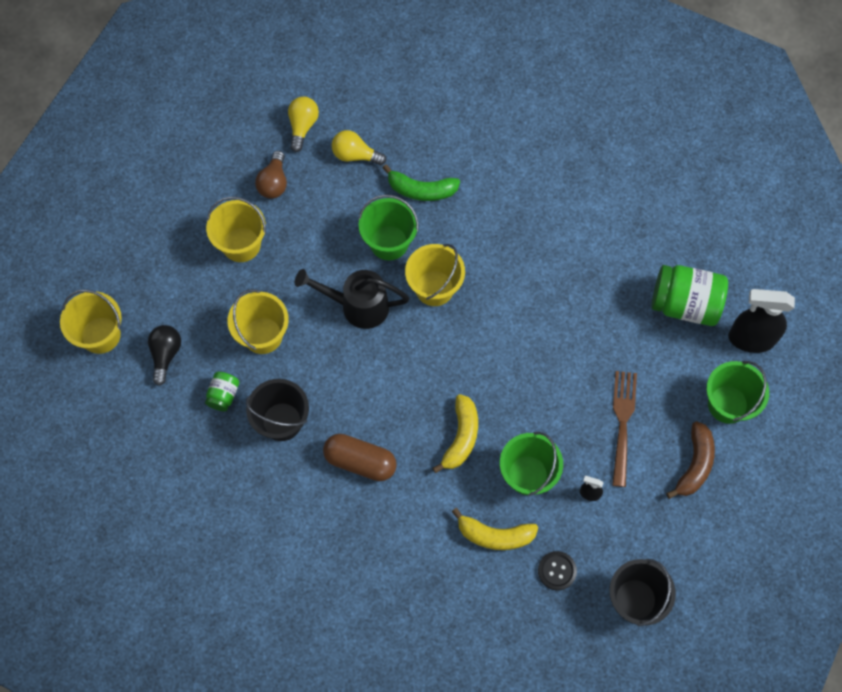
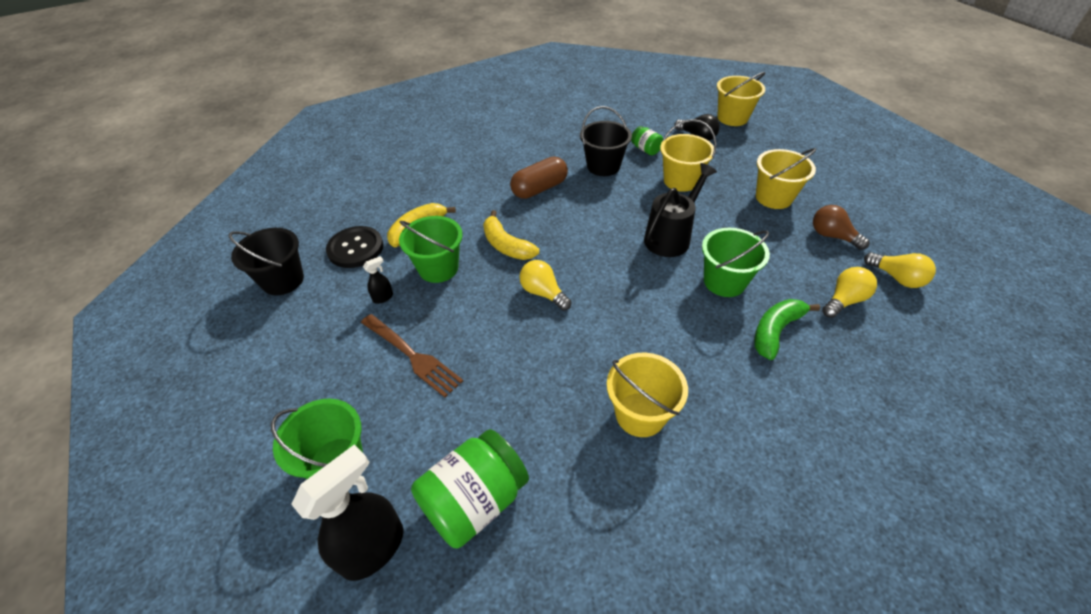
camera: 125 degrees right, 20 degrees down
(434, 288) = (655, 291): yellow bucket -> yellow bucket (640, 414)
(495, 370) = (543, 293): none -> yellow light bulb
(557, 571) = (355, 248): black button -> black button, size x1.57
(694, 464) = (320, 389): brown banana -> none

